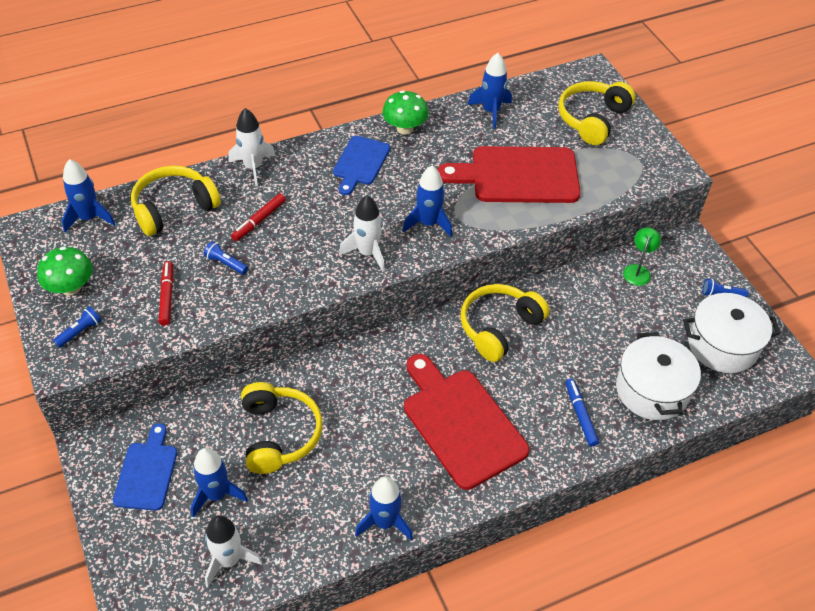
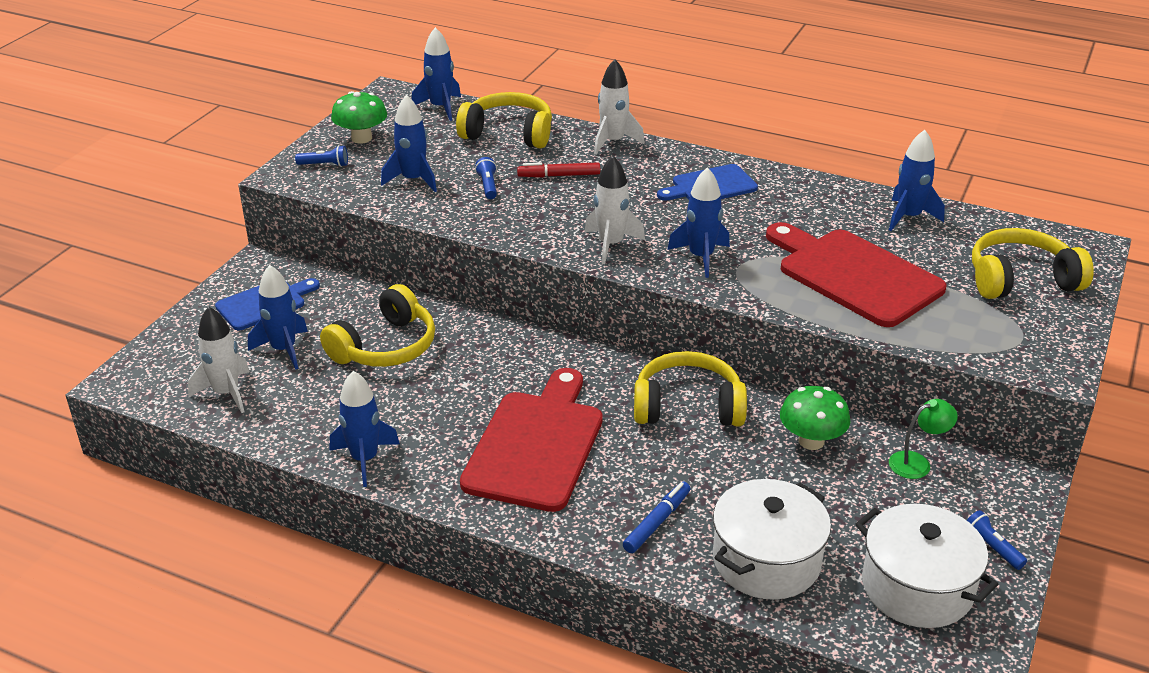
camera: 50 degrees right, 15 degrees down
(167, 296) = (413, 180): red marker -> blue rocket
(405, 128) = (795, 185): green mushroom -> green mushroom (811, 441)

